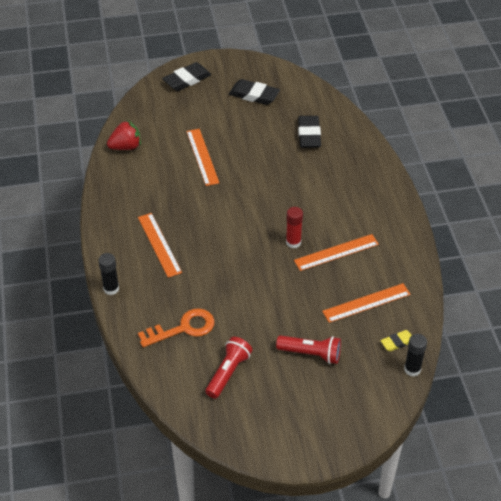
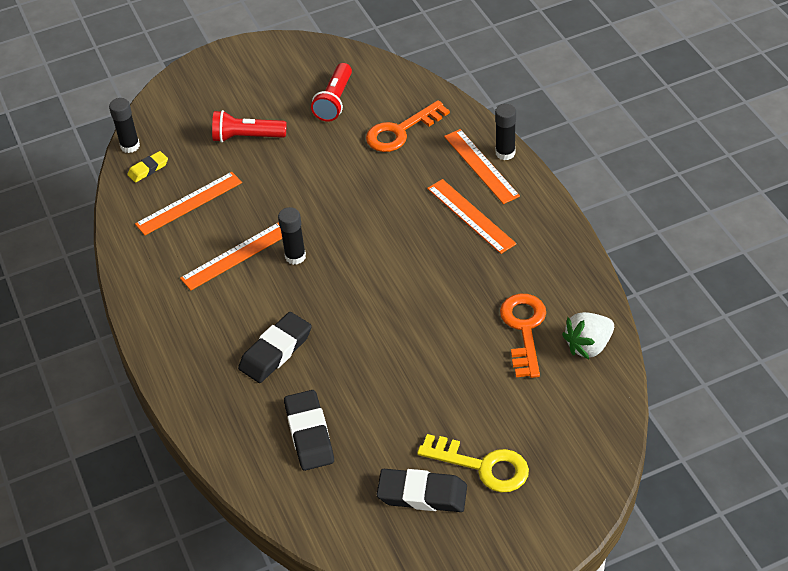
camera: 170 degrees right, 0 degrees up
(126, 147) = (588, 346): red strawberry -> white strawberry
(159, 164) = (524, 329): none -> orange key
(187, 80) = (551, 501): black eraser -> black eraser (275, 351)
(202, 157) = (464, 355): orange ruler -> orange ruler (481, 166)
(216, 101) = (482, 466): none -> yellow key
(293, 242) = (295, 256): red glue stick -> black glue stick

